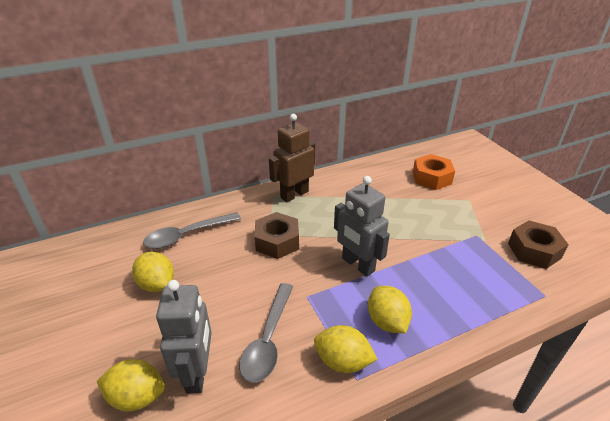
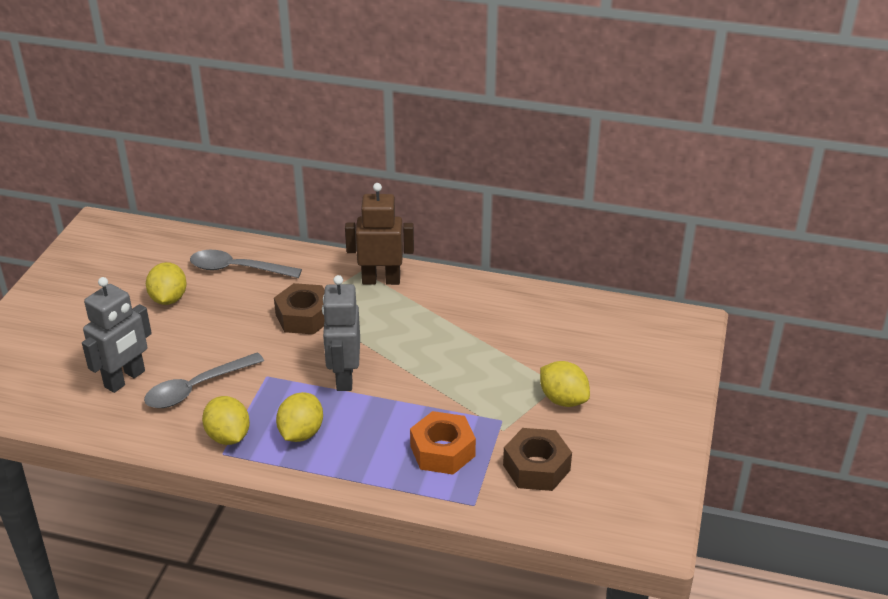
camera: 40 degrees right, 0 degrees up
(136, 397) = (74, 370): yellow lemon -> yellow lemon (563, 399)
(431, 178) = (556, 340): orange nut -> orange nut (442, 451)

